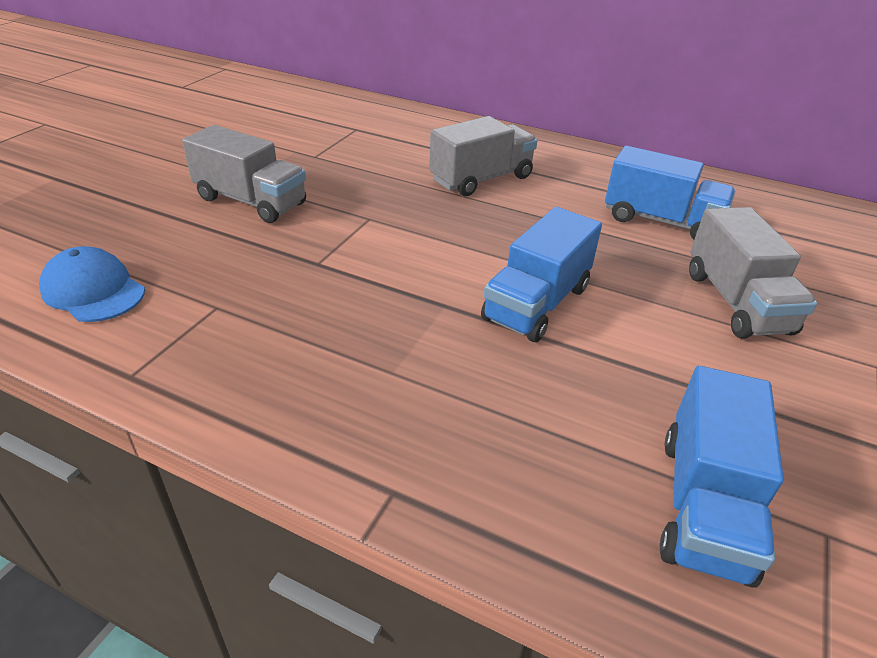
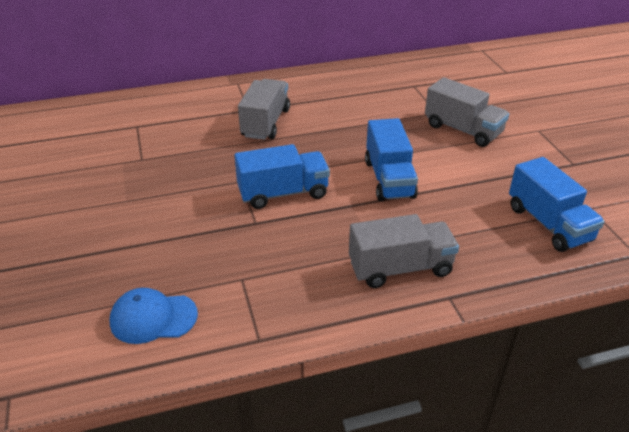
camera: 40 degrees left, 0 degrees up
(251, 201) = (152, 210): grey truck -> grey truck (400, 268)
(660, 221) = (384, 103): blue truck -> blue truck (283, 193)

